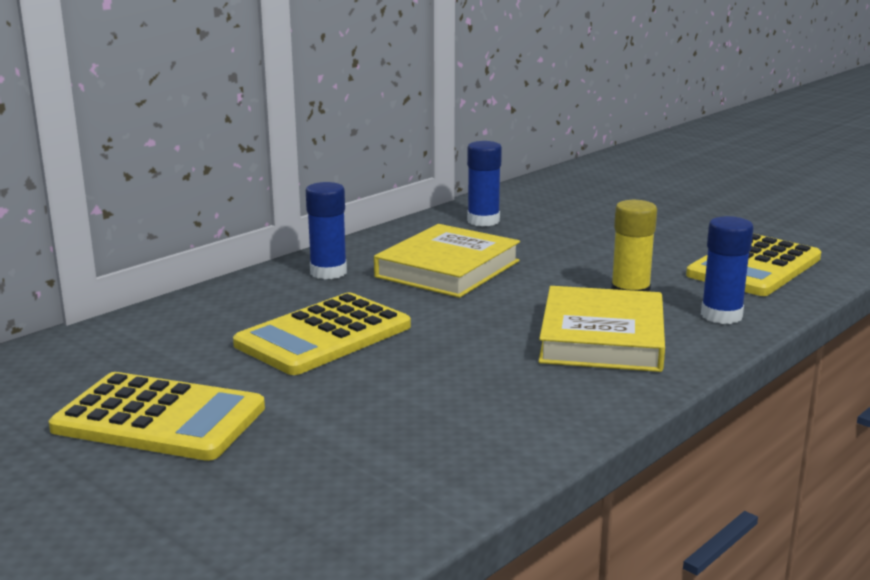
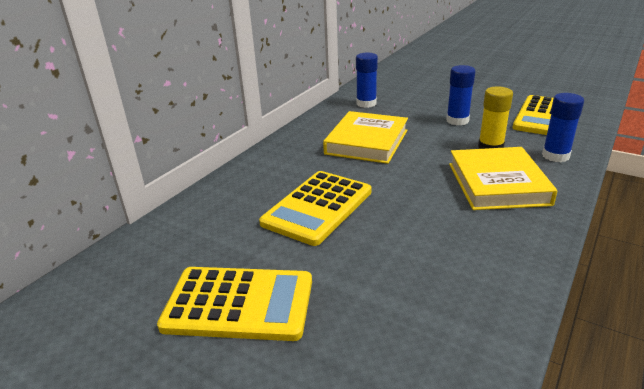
camera: 10 degrees left, 10 degrees up
(328, 272) = (292, 154): blue glue stick -> blue glue stick (457, 120)

